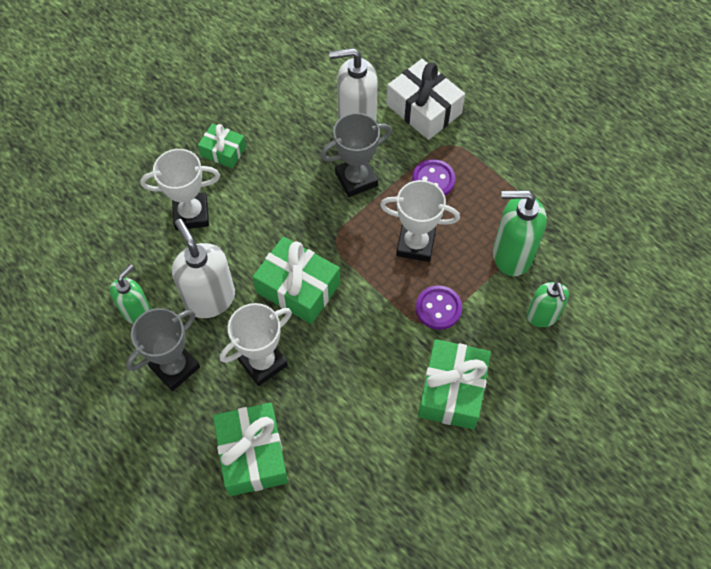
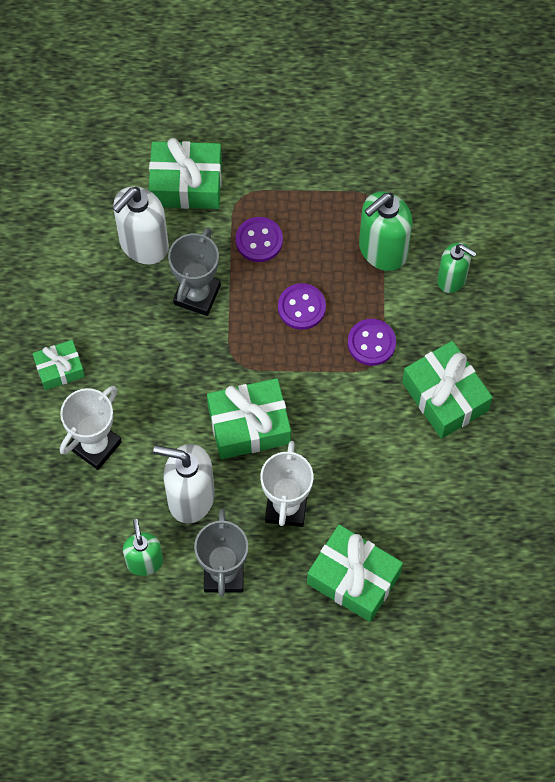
camera: 45 degrees left, 5 degrees up
(415, 244) = (301, 307): white trophy -> purple button
(424, 109) = (186, 183): white gift -> green gift

